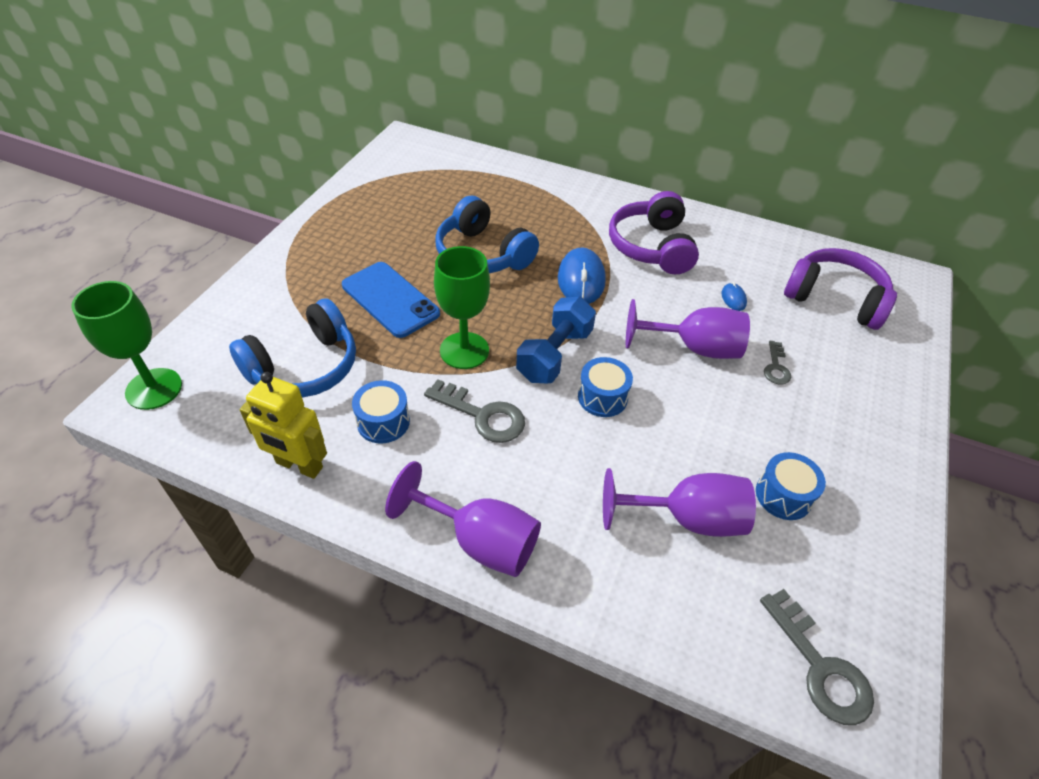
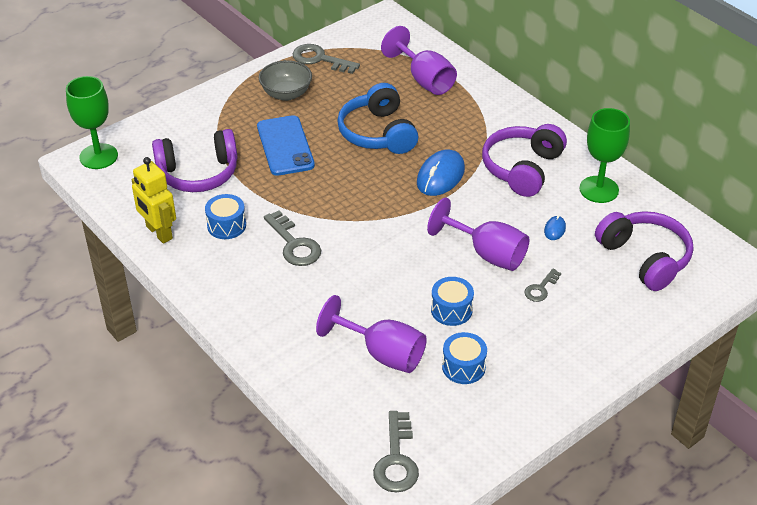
camera: 30 degrees right, 5 degrees down
(304, 366) = (198, 173): blue headphones -> purple headphones
(352, 241) = (286, 94): none -> grey bowl
(365, 195) = (320, 59): none -> grey key
(464, 350) = (313, 198): green goblet -> green goblet (599, 189)
(479, 541) = (239, 314): purple goblet -> purple goblet (424, 80)
(554, 355) = (376, 223): blue dumbbell -> none
(602, 397) = (387, 262): blue drum -> blue drum (451, 310)

